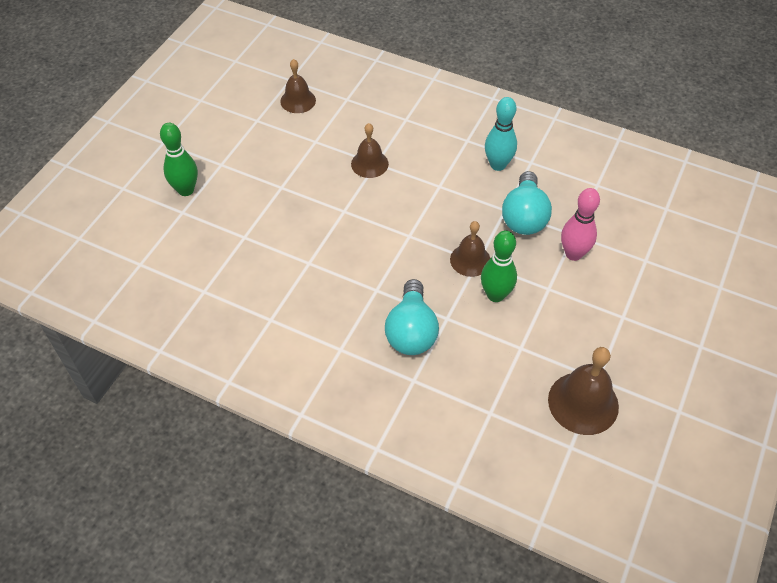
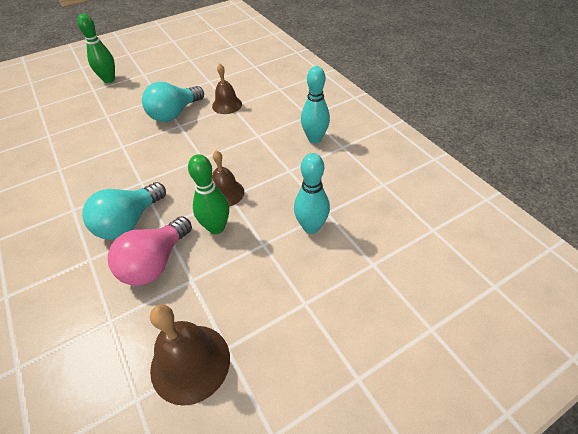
camera: 35 degrees right, 5 degrees down
(298, 100) = (224, 57): brown bell -> none
(476, 351) = (155, 263): none -> pink light bulb
(524, 217) = (298, 181): turquoise light bulb -> turquoise light bulb (174, 114)
(573, 254) = (311, 227): pink bowling pin -> turquoise bowling pin

